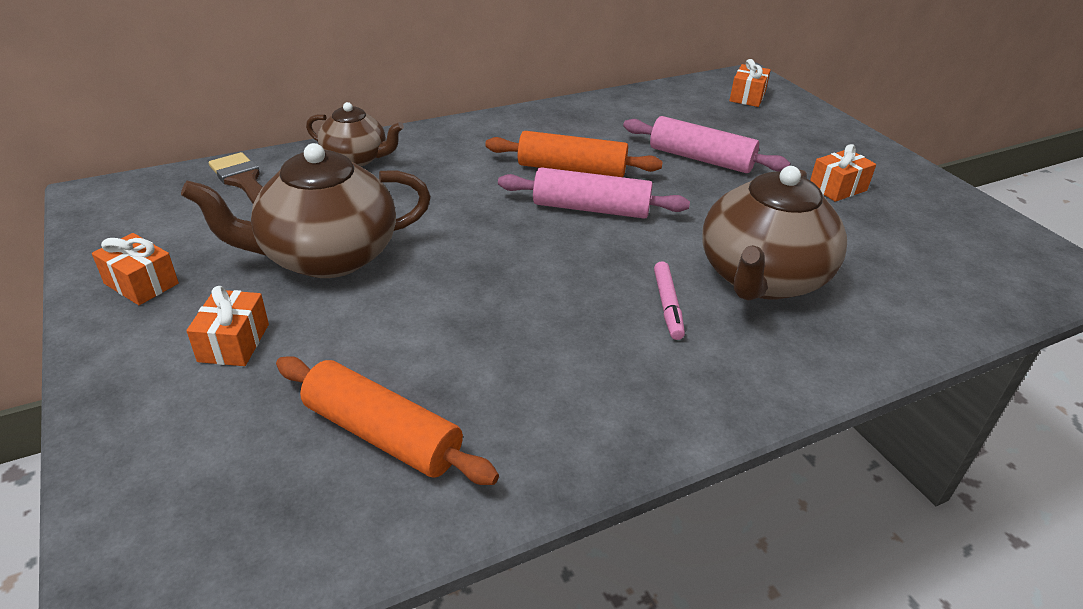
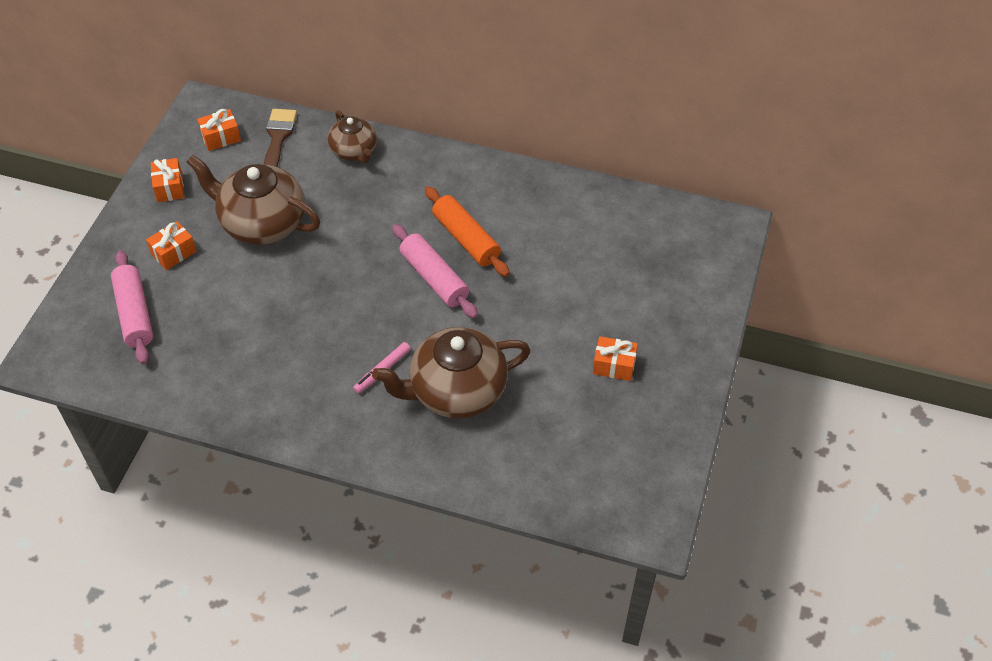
camera: 45 degrees right, 15 degrees up
(382, 435) = (181, 345): orange rolling pin -> none
(701, 159) = (561, 282): pink rolling pin -> pink rolling pin (135, 314)
(747, 97) = (693, 245): orange gift -> orange gift (221, 137)

